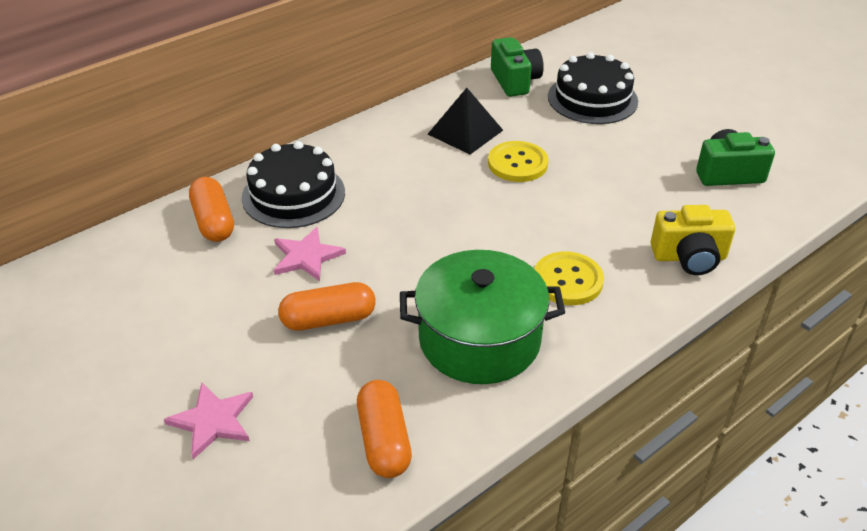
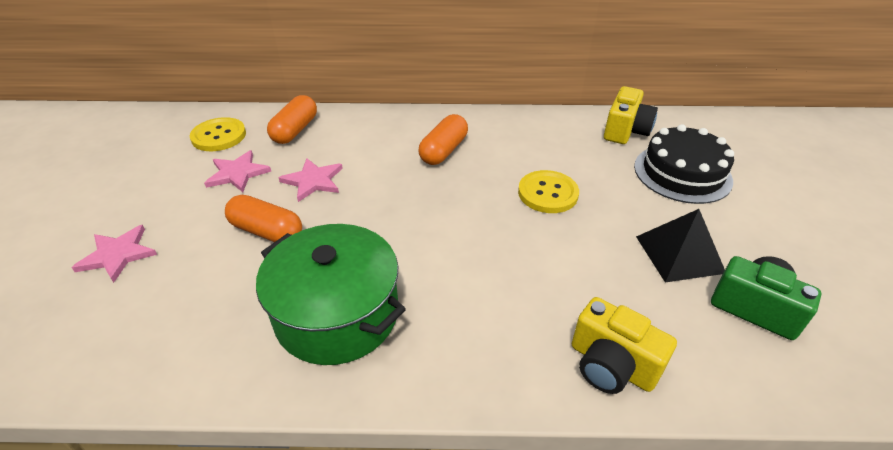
camera: 40 degrees right, 0 degrees up
(217, 290) = (237, 173): none -> pink star
(293, 195) = (361, 137): black cake -> none
(384, 440) = (175, 345): orange capsule -> orange capsule (444, 151)
(465, 132) = (535, 150): black pyramid -> black pyramid (679, 254)
(515, 81) = (625, 131): green camera -> yellow camera
(567, 280) = (468, 312): yellow button -> yellow button (219, 136)

